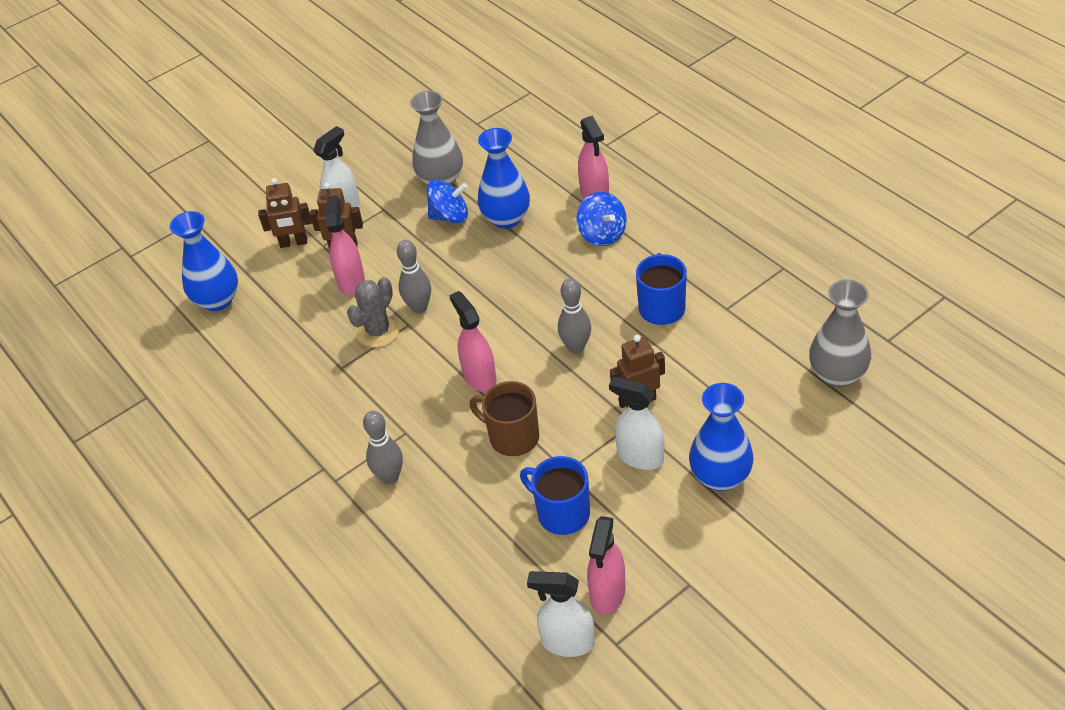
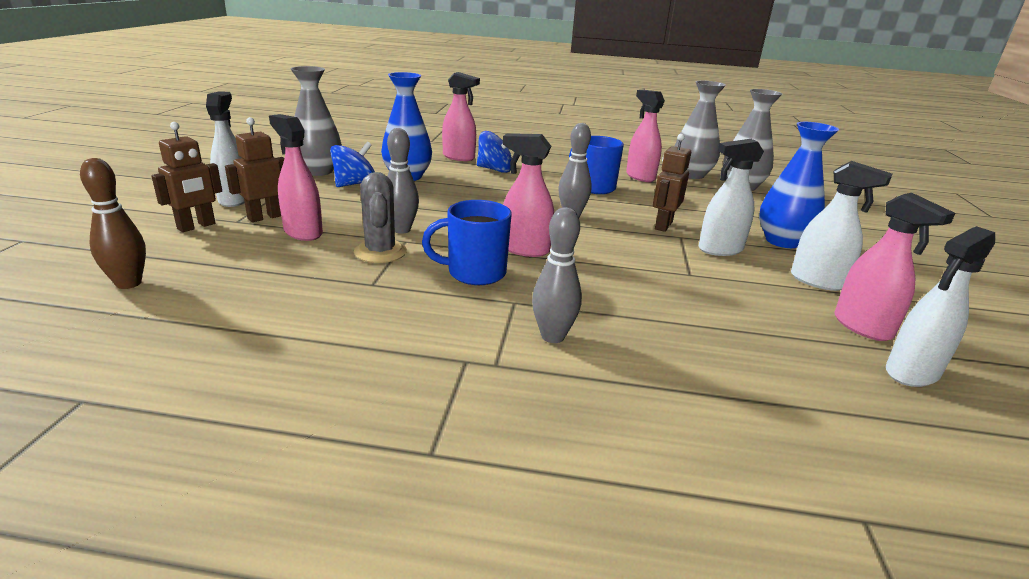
camera: 50 degrees left, 20 degrees down
(217, 300) = (129, 283): blue vase -> brown bowling pin
(513, 437) = (614, 271): brown mug -> none
(562, 513) = (736, 297): blue mug -> blue mug (475, 273)
(660, 536) = (818, 281): none -> white spray bottle
(743, 307) = (640, 177): none -> pink spray bottle
(812, 326) = (691, 175): none -> grey vase

